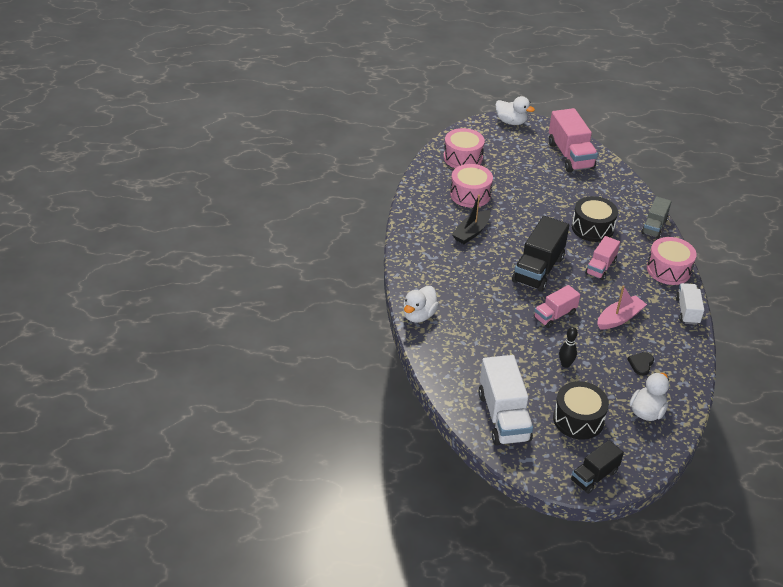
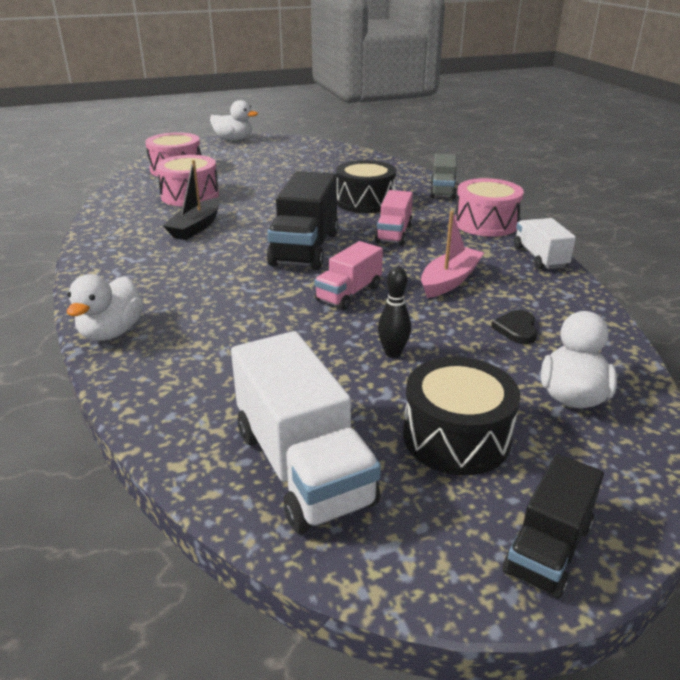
camera: 15 degrees left, 10 degrees down
(570, 155) = (312, 153): pink truck -> none

